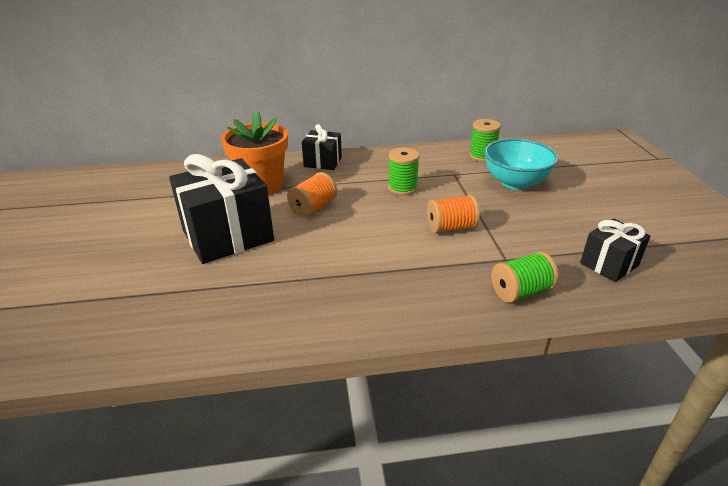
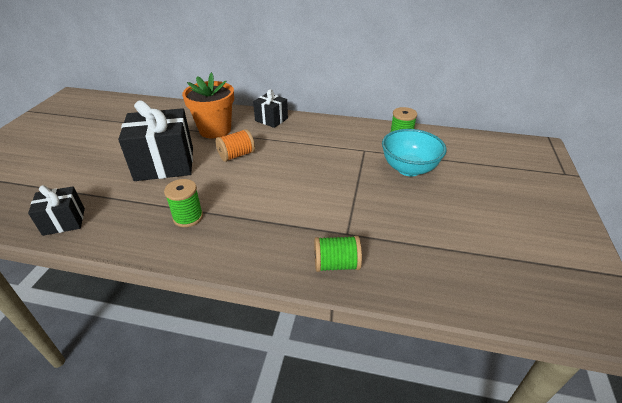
camera: 20 degrees right, 5 degrees up
(402, 188) = (313, 153): green spool -> green spool (188, 217)
(451, 228) = (324, 196): orange spool -> none
(609, 264) = (431, 262): black gift -> black gift (64, 221)

